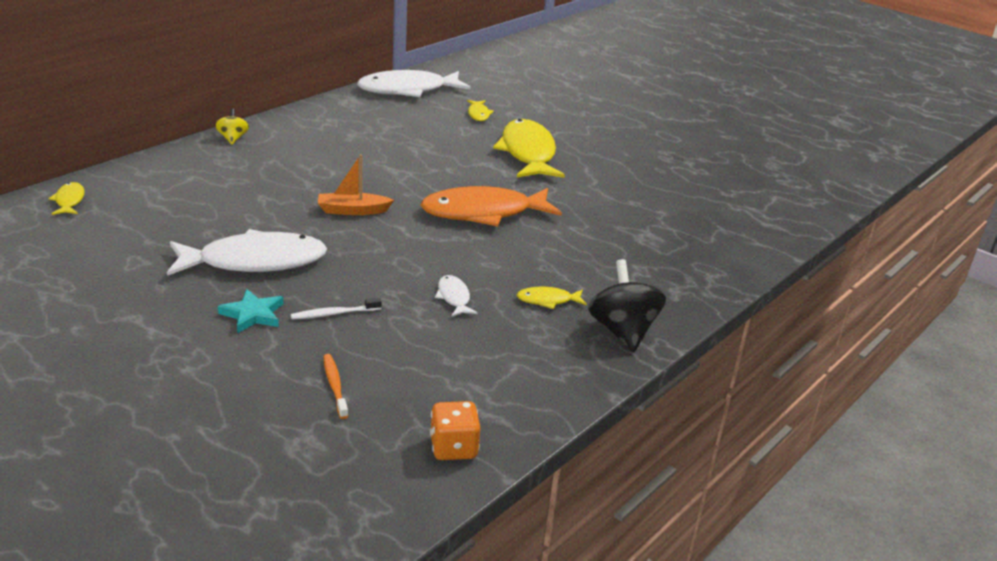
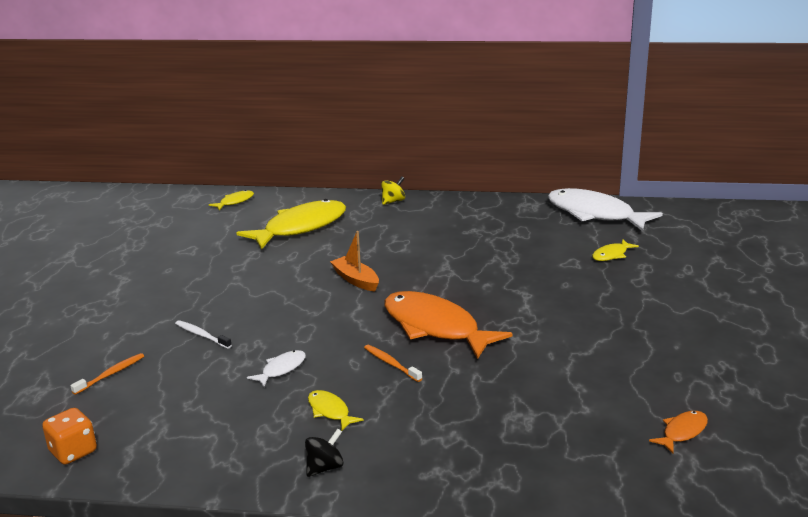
camera: 60 degrees right, 5 degrees down
(253, 314) = (168, 310): turquoise star -> none
(255, 262) = (236, 281): white fish -> none
(512, 250) = (391, 364): none -> orange toothbrush
(528, 153) = (581, 302): yellow fish -> yellow fish (301, 227)
(622, 331) = (325, 467): black spinning top -> black spinning top, size x0.54
(721, 197) = (682, 432): none -> orange fish

